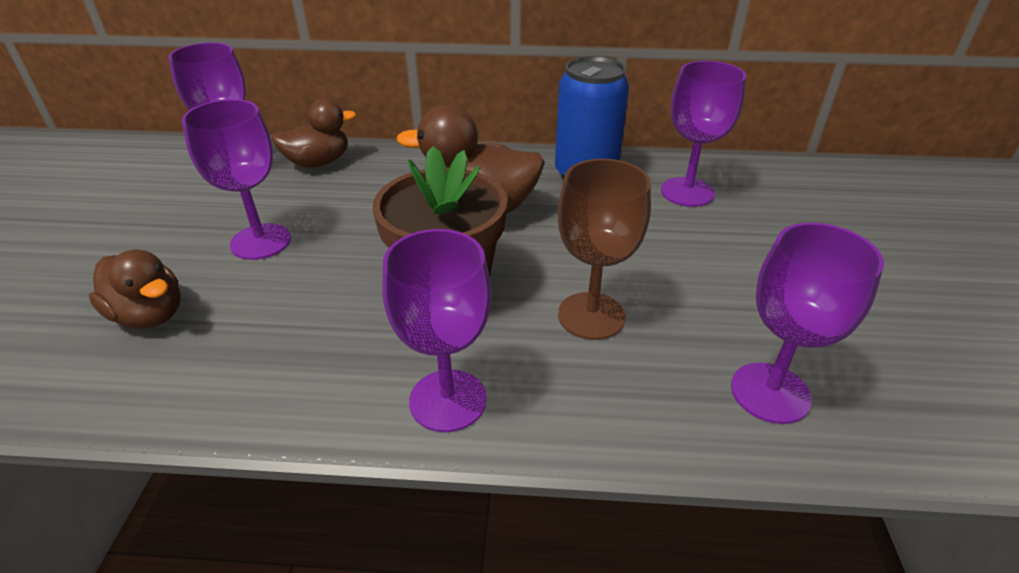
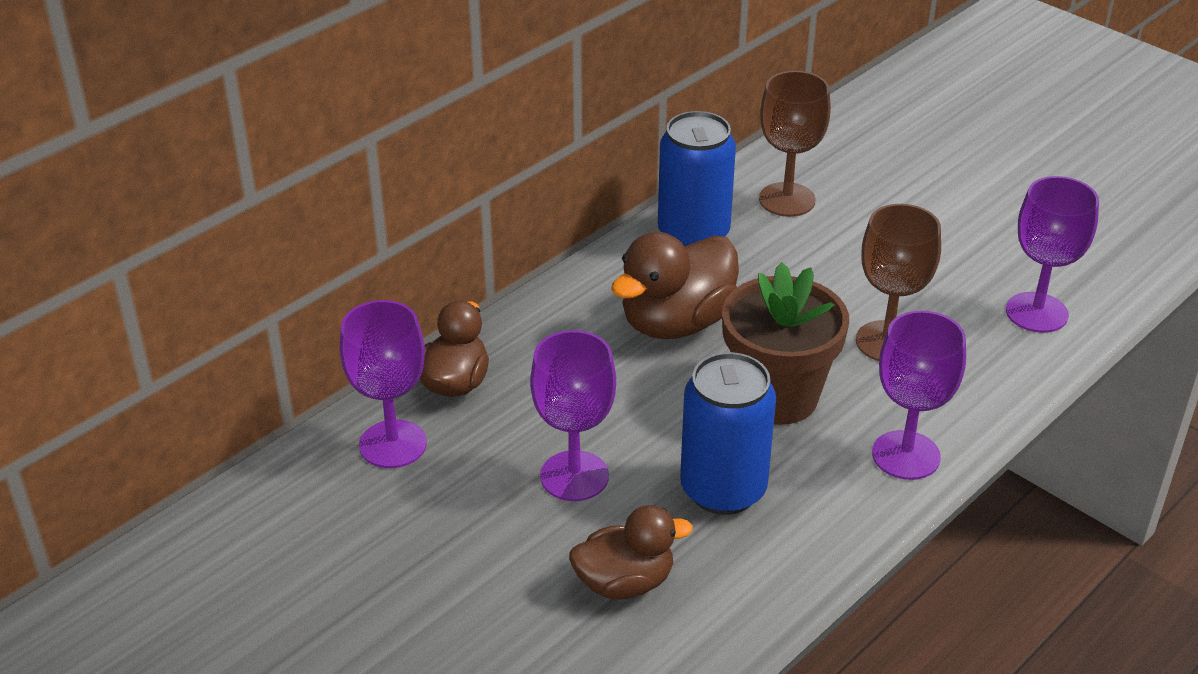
camera: 50 degrees left, 0 degrees up
(302, 314) = (723, 489): none -> blue can
(687, 192) = (787, 200): purple goblet -> brown goblet

